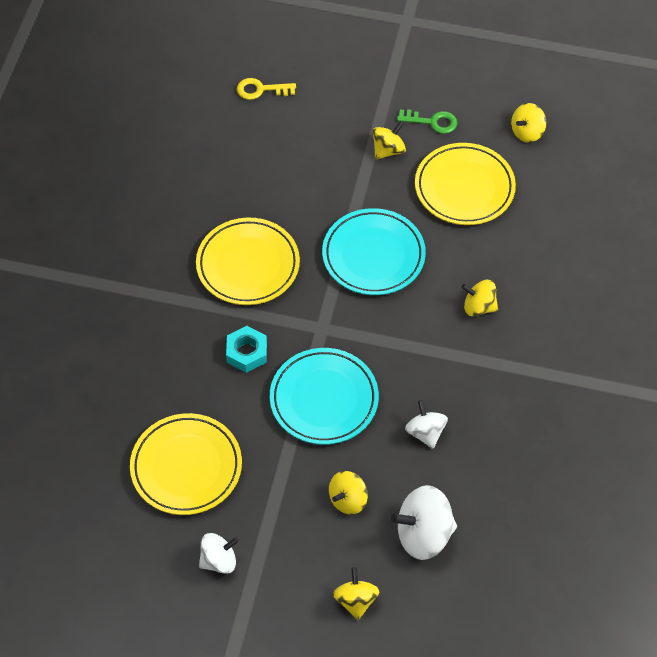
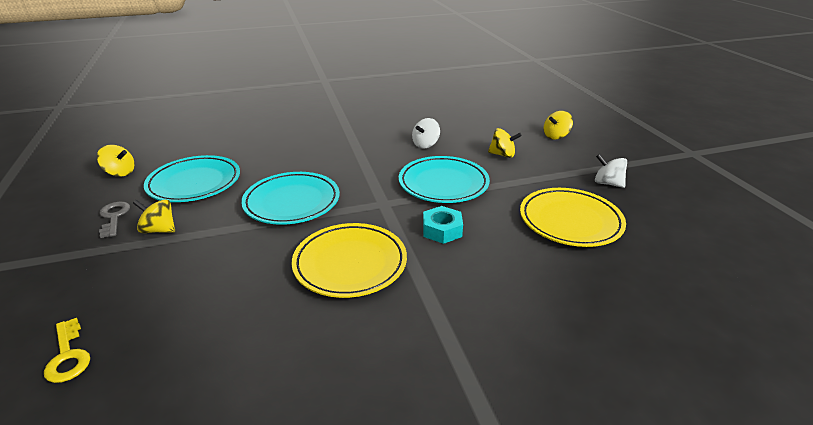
camera: 120 degrees left, 25 degrees down
(423, 534) = (490, 129): white spinning top -> none
(432, 122) = (114, 217): green key -> grey key
(464, 188) = (194, 183): yellow plate -> turquoise plate
(479, 307) = (310, 151): yellow spinning top -> none

